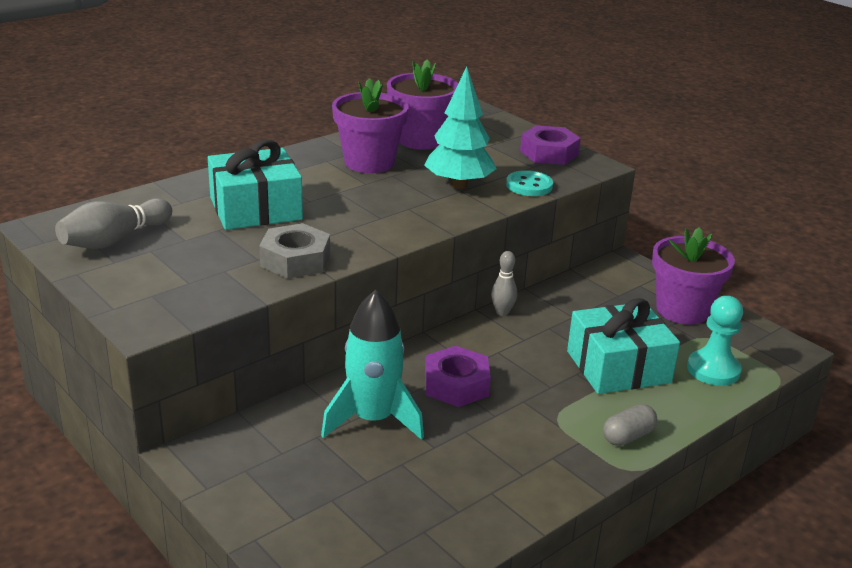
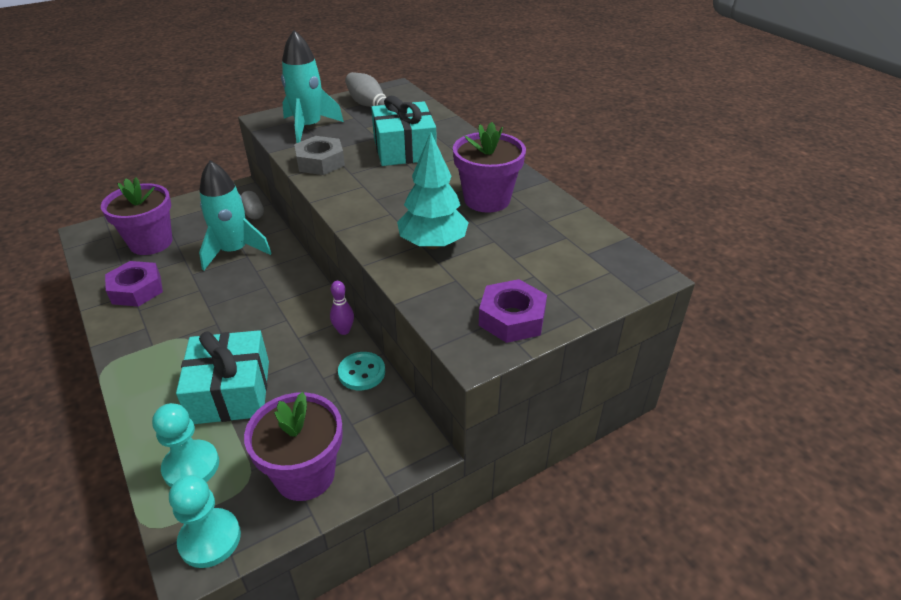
camera: 100 degrees right, 10 degrees up
(183, 282) = (309, 127): none -> turquoise rocket
(420, 140) = (543, 231): purple flower pot -> purple flower pot (151, 242)
(456, 384) = (253, 291): purple nut -> purple nut (136, 290)
(502, 312) = (344, 330): grey bowling pin -> purple bowling pin
(529, 185) = (425, 289): turquoise button -> turquoise button (362, 372)
(628, 436) = (139, 374): grey capsule -> grey capsule (253, 212)
(767, 344) = (210, 539): none -> turquoise pawn

